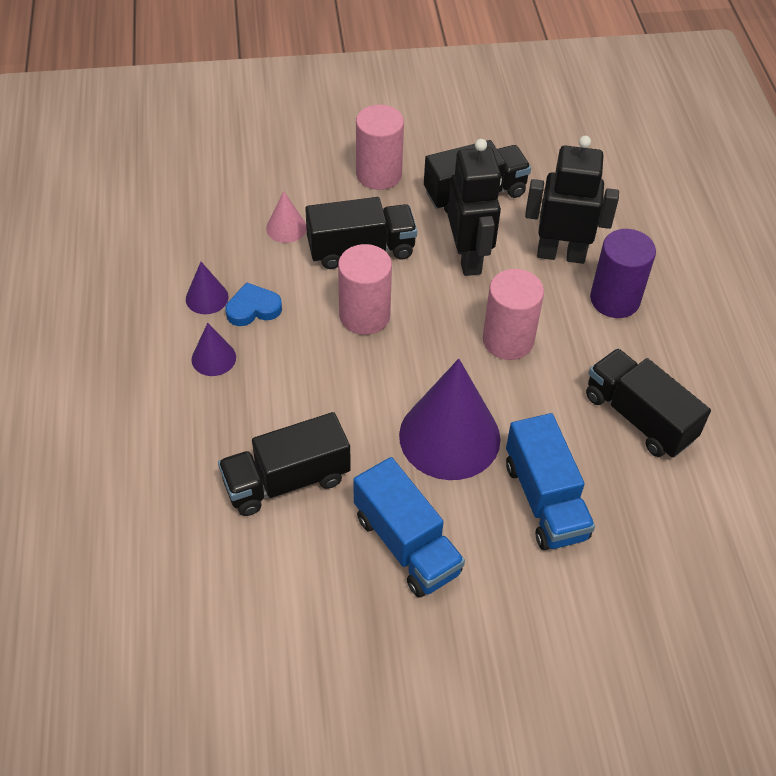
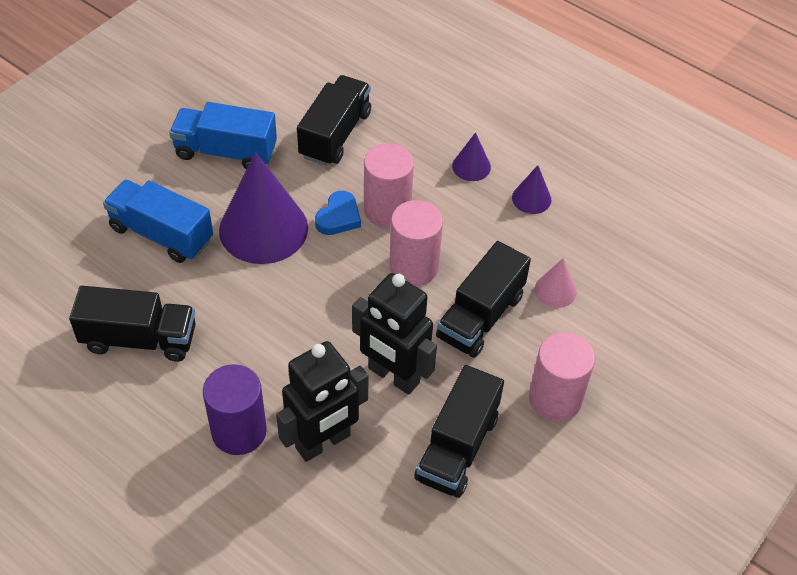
camera: 135 degrees right, 0 degrees up
(253, 308) = (492, 214): blue heart -> blue heart (338, 217)
(508, 340) = (291, 327): pink cylinder -> pink cylinder (387, 210)

